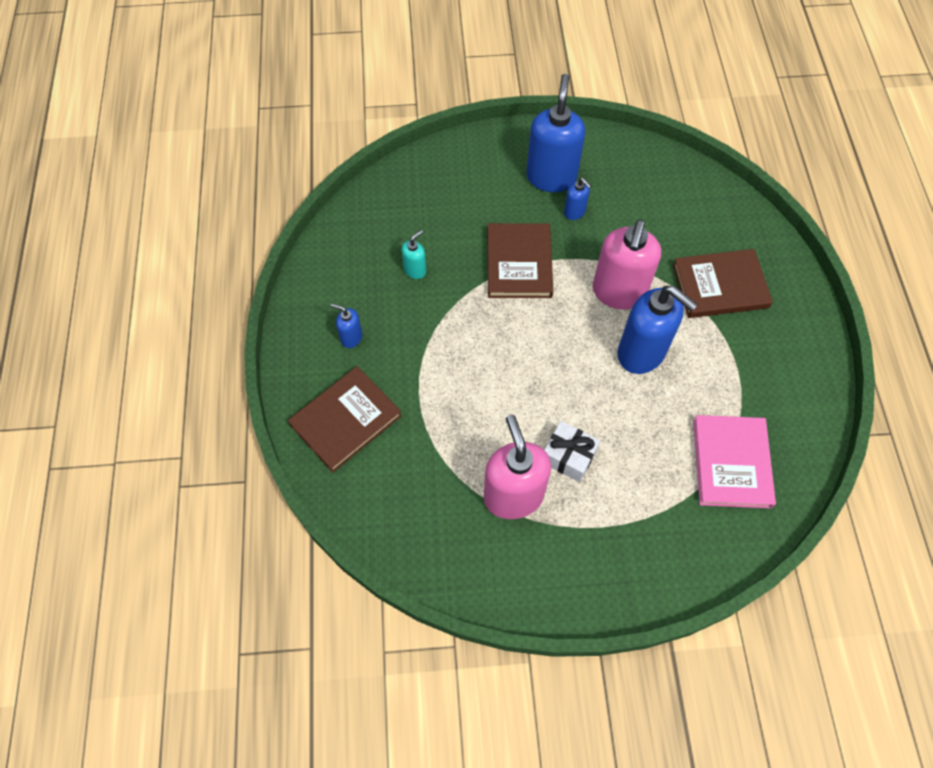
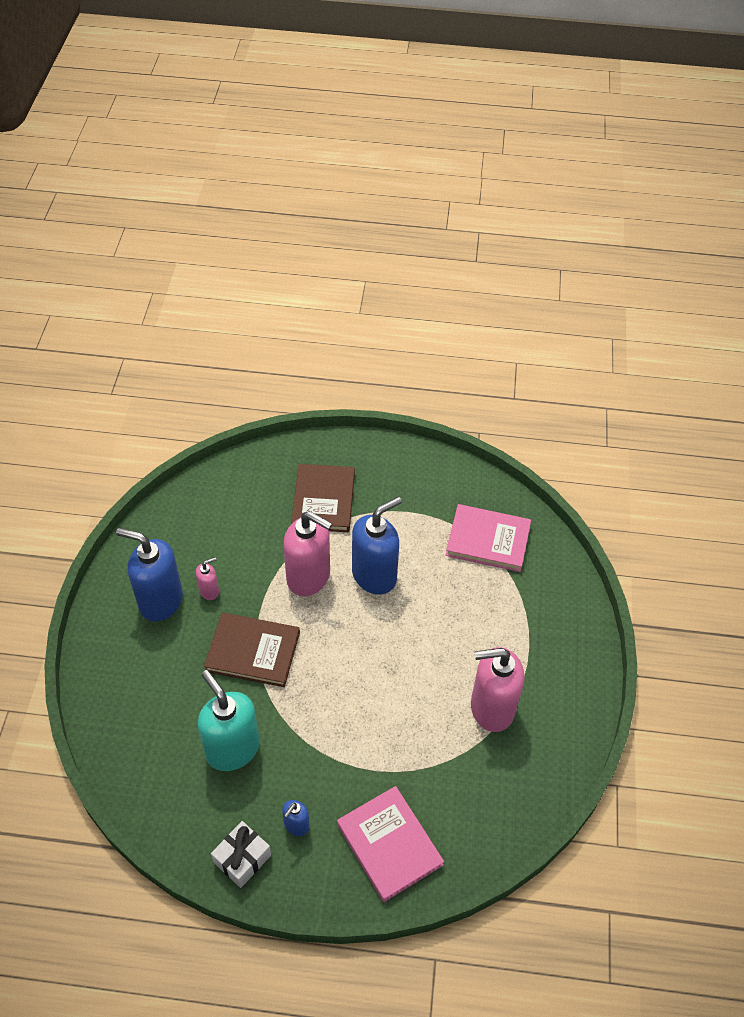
camera: 80 degrees left, 10 degrees down
(346, 420) = (389, 844): brown book -> pink book
(415, 270) = (232, 749): turquoise soap dispenser -> turquoise soap dispenser, size x2.15
(568, 456) = (462, 656): white gift -> white gift (242, 859)
(574, 212) = (209, 591): blue soap dispenser -> pink soap dispenser

